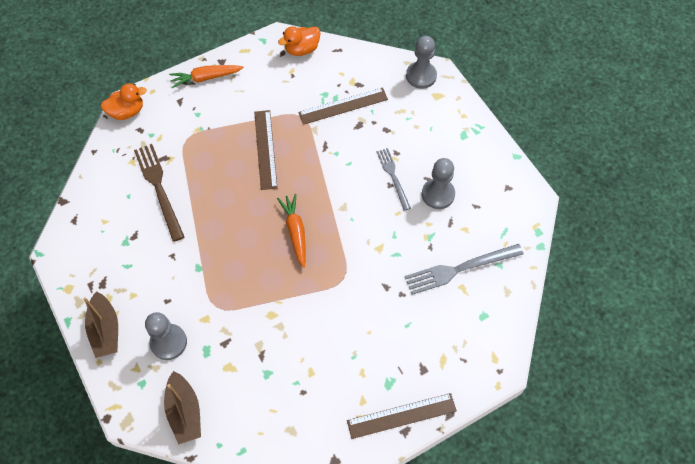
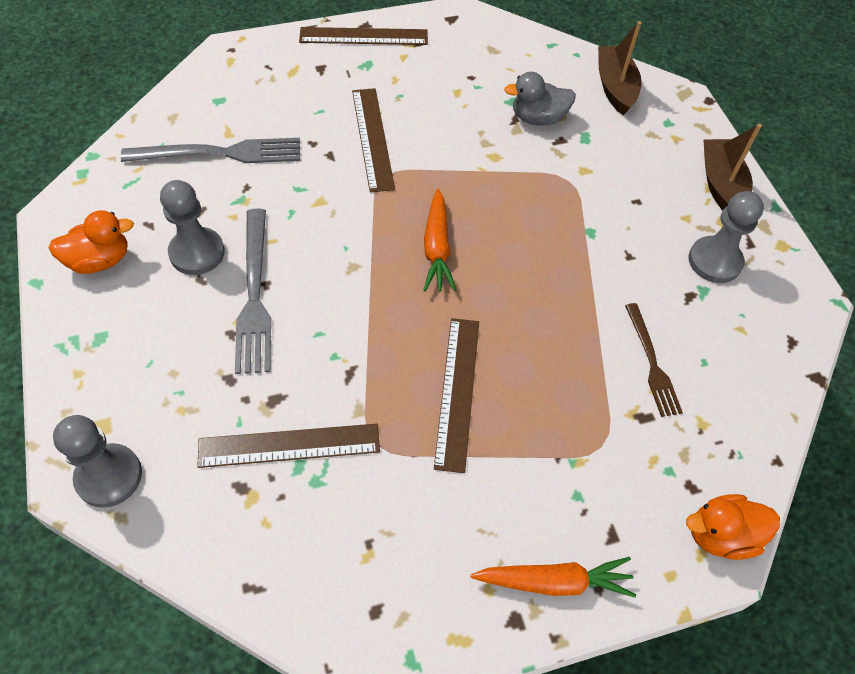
camera: 170 degrees left, 5 degrees down
(159, 188) = (651, 363): brown fork -> brown fork, size x0.64
(168, 342) = (634, 155): grey pawn -> grey pawn (714, 261)
(244, 360) = (538, 118): none -> grey duck
(302, 49) = (330, 609): orange duck -> orange duck (99, 260)
(361, 308) = (372, 138): none -> brown ruler
(393, 176) = (254, 295): grey fork -> grey fork, size x1.57

